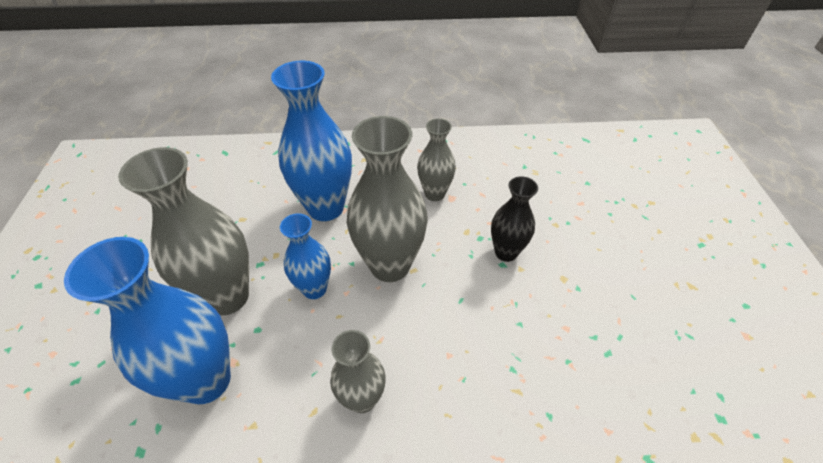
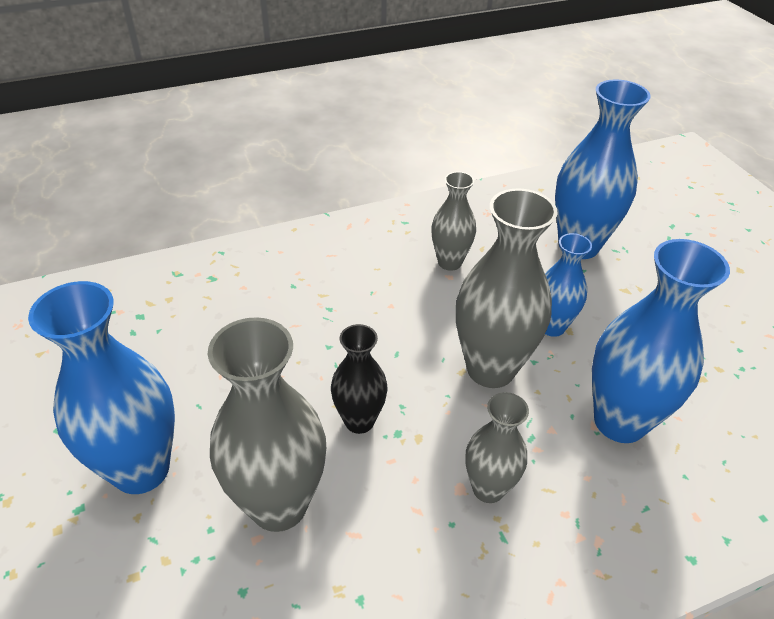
camera: 160 degrees right, 5 degrees down
(227, 297) = (626, 300): grey vase -> grey vase (279, 505)
(666, 258) = (141, 469): none -> blue vase

